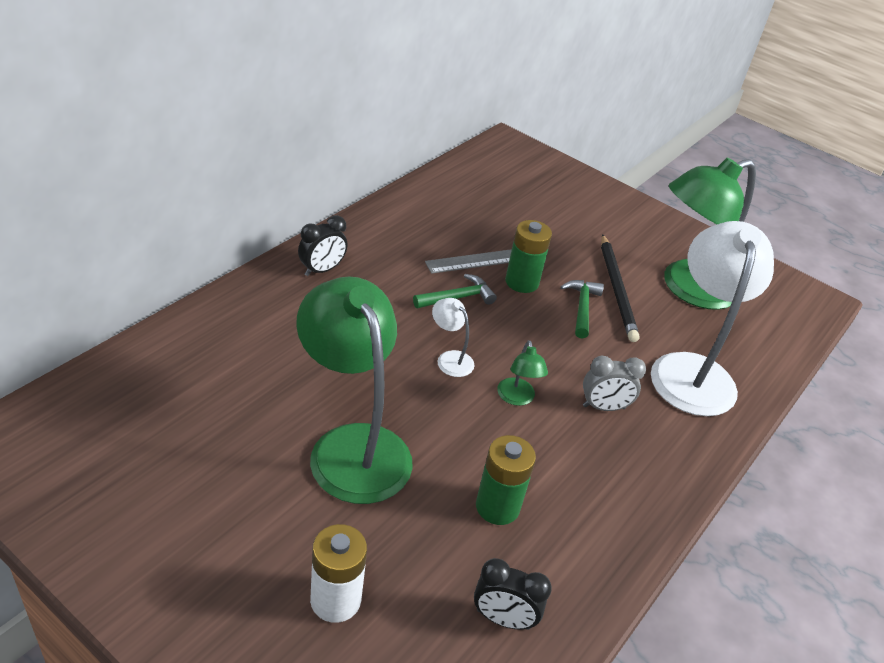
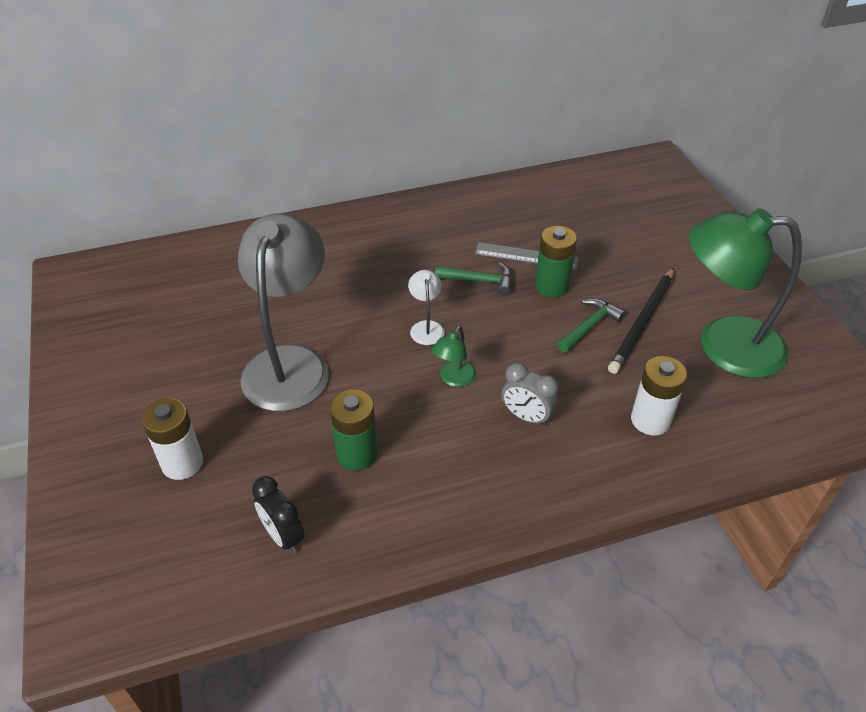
camera: 40 degrees right, 5 degrees up
(322, 270) = (387, 225): black clock -> none
(352, 446) = (290, 363): green lamp -> grey lamp
(692, 370) = (650, 420): white lamp -> white battery

